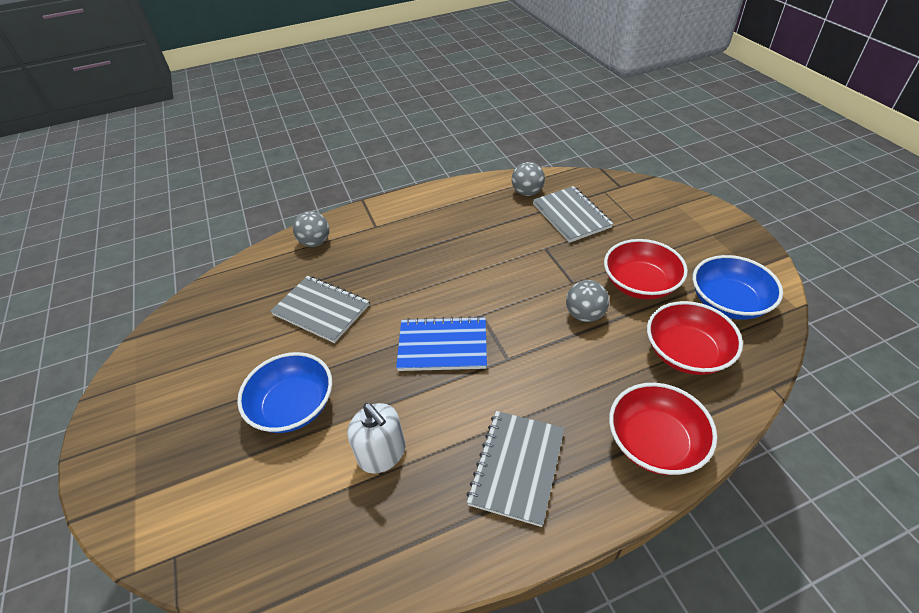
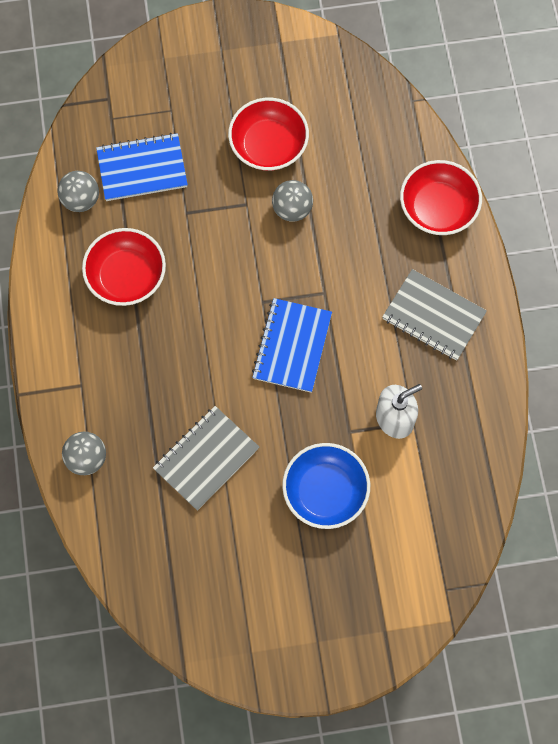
camera: 80 degrees left, 25 degrees up
(571, 216) = (142, 168): grey notebook -> blue notebook
(686, 353) = (360, 145): red bowl -> red bowl (126, 276)
(728, 302) = (315, 84): blue bowl -> none

